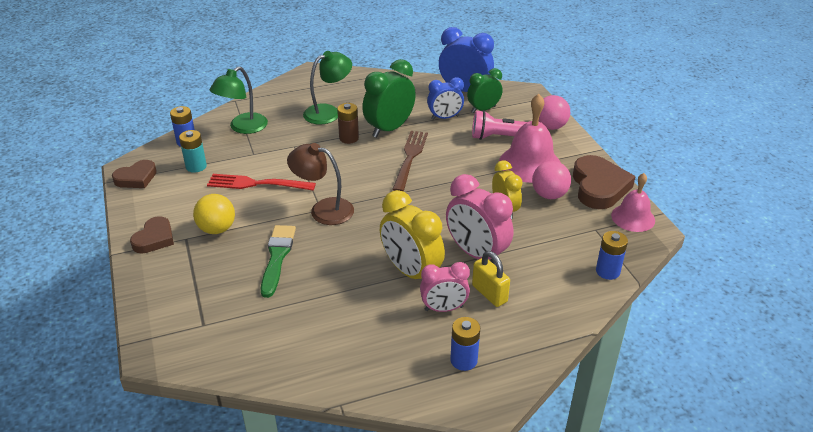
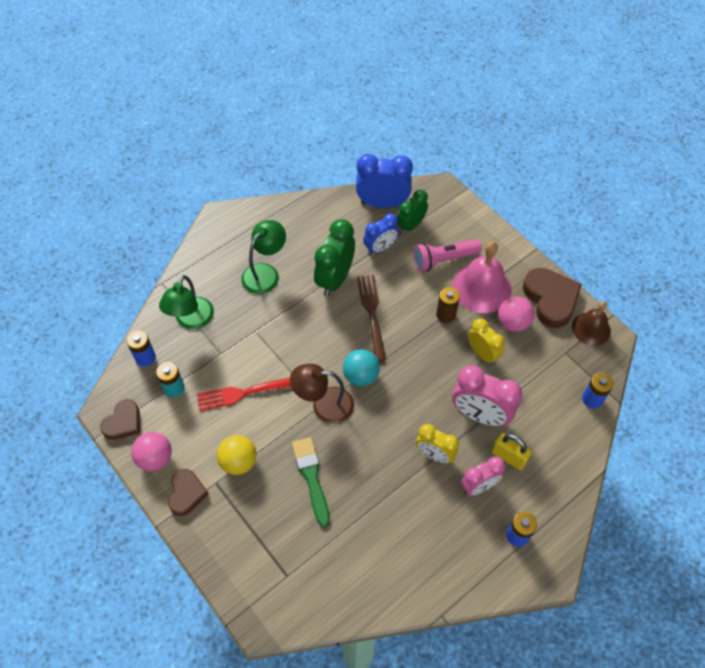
camera: 20 degrees left, 20 degrees up
(349, 138) = (302, 304): brown battery -> brown battery (446, 314)
(372, 197) = (361, 376): none -> turquoise ball
(411, 272) = (434, 454): yellow clock -> yellow clock, size x0.64
(550, 126) = (481, 232): pink ball -> pink ball (155, 458)
(633, 217) = (591, 329): pink bell -> brown bell

